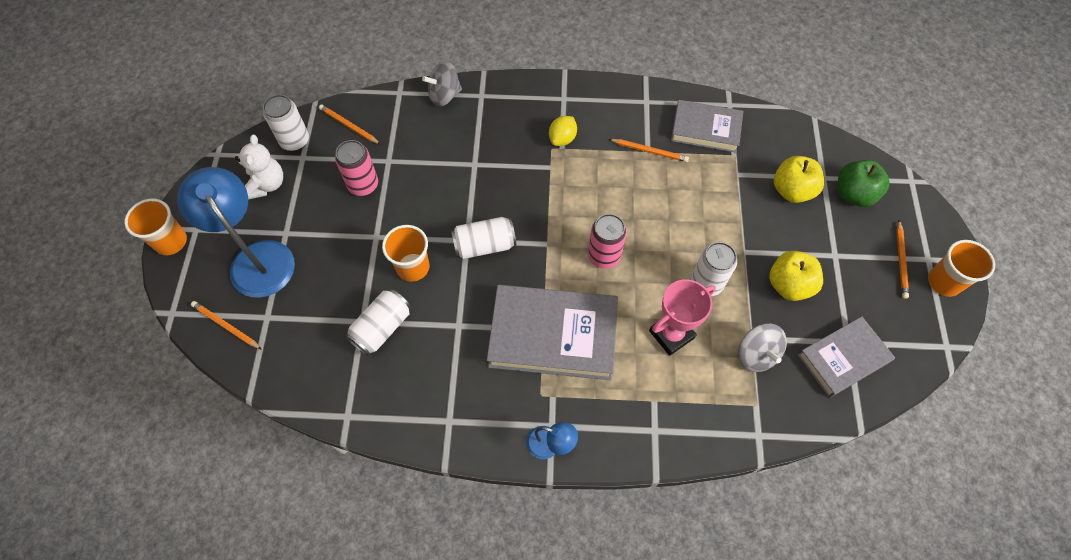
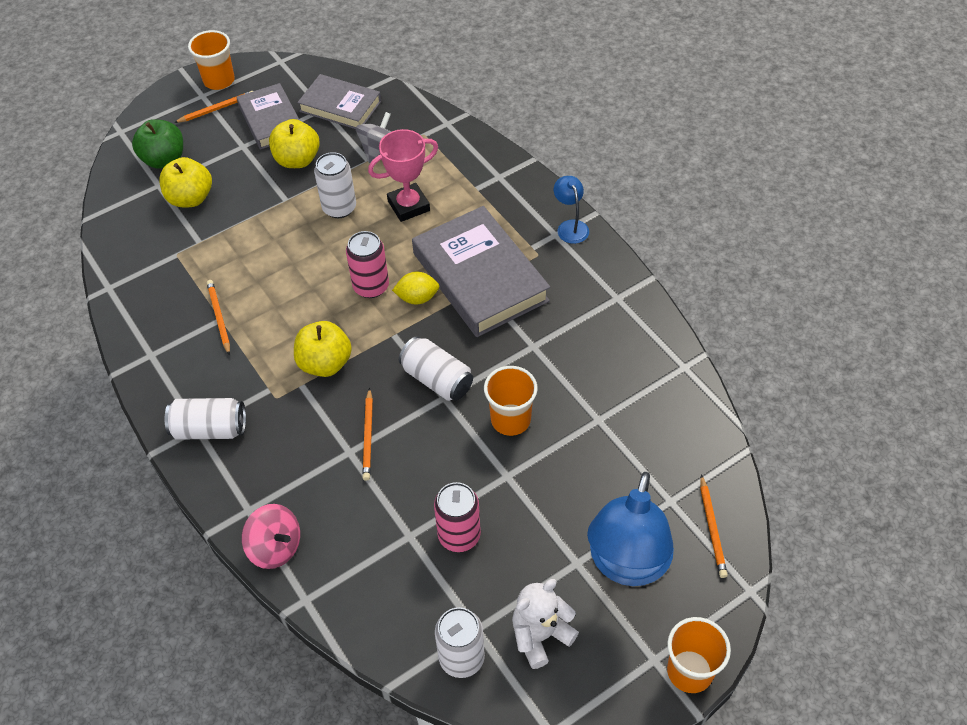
camera: 125 degrees left, 10 degrees down
(349, 126) = (395, 615): orange pencil -> orange pencil (368, 436)
(382, 328) = (589, 399): white can -> white can (210, 429)
(444, 95) = (275, 547): grey spinning top -> pink spinning top
(556, 189) = (325, 363): none -> yellow apple
(562, 139) = (256, 396): yellow lemon -> yellow lemon (417, 298)
(671, 334) = (408, 206): pink trophy -> pink trophy turned 45 degrees counterclockwise
(705, 129) = (157, 289): grey book -> grey book (271, 120)

